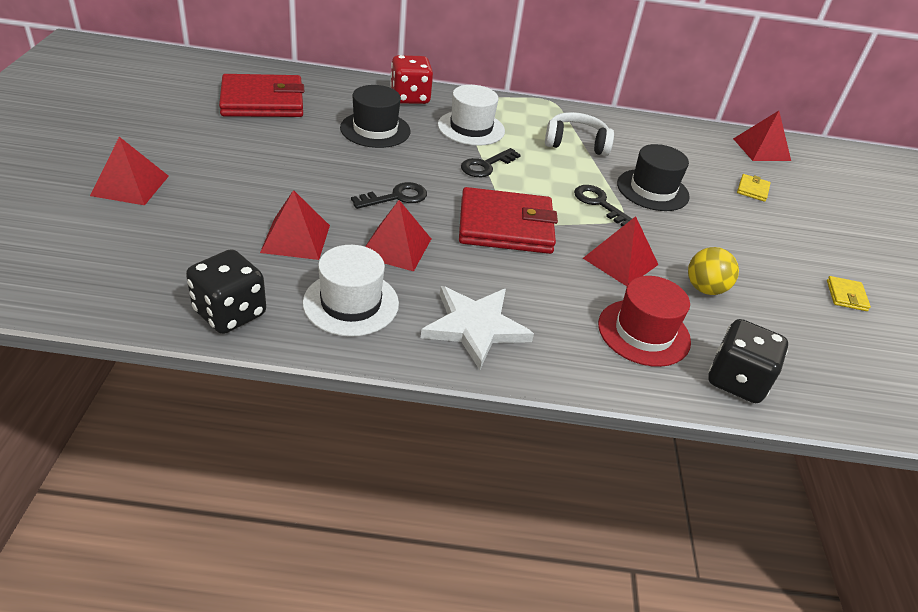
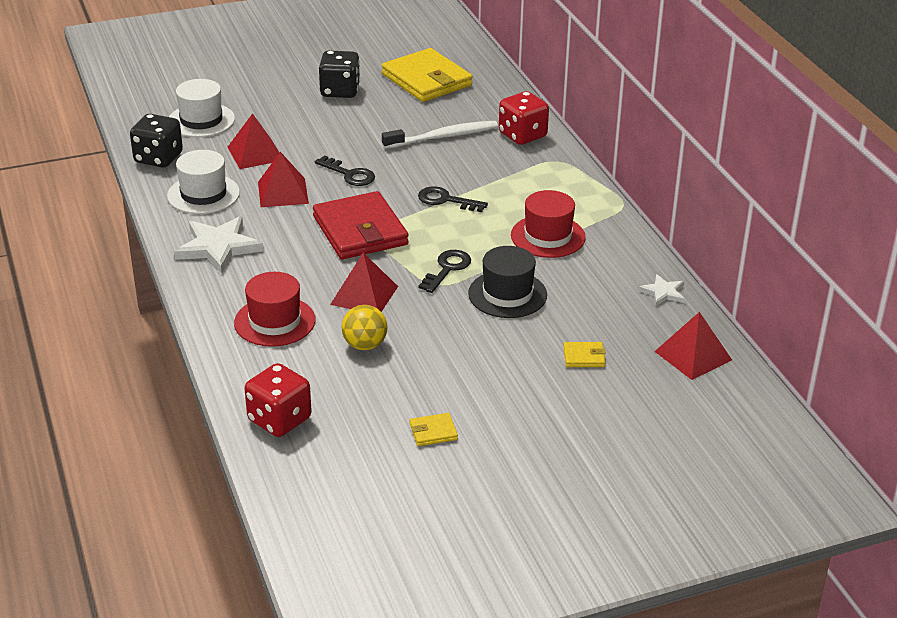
camera: 70 degrees right, 5 degrees down
(130, 185) = (256, 80): red pyramid -> none
(262, 101) = (427, 80): red wallet -> yellow wallet
(375, 129) = (443, 137): black hat -> white toothbrush
(471, 128) = (505, 177): white hat -> white hat (201, 120)
(576, 143) = (548, 236): white headphones -> red hat
(678, 130) = (663, 292): none -> white star
(736, 380) = (251, 374): black dice -> black dice (340, 91)
(819, 385) = (279, 420): none -> red dice

